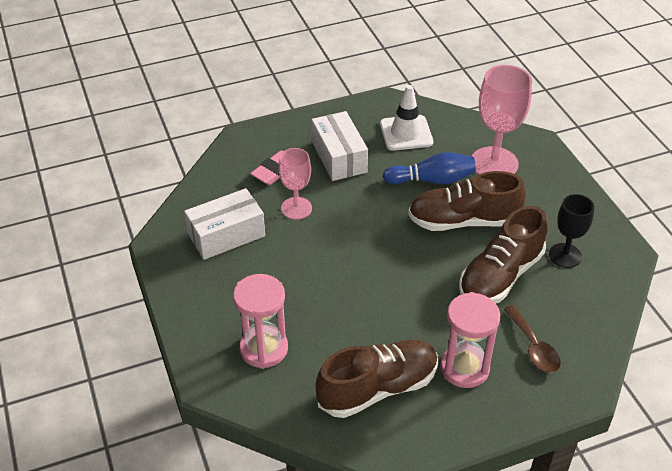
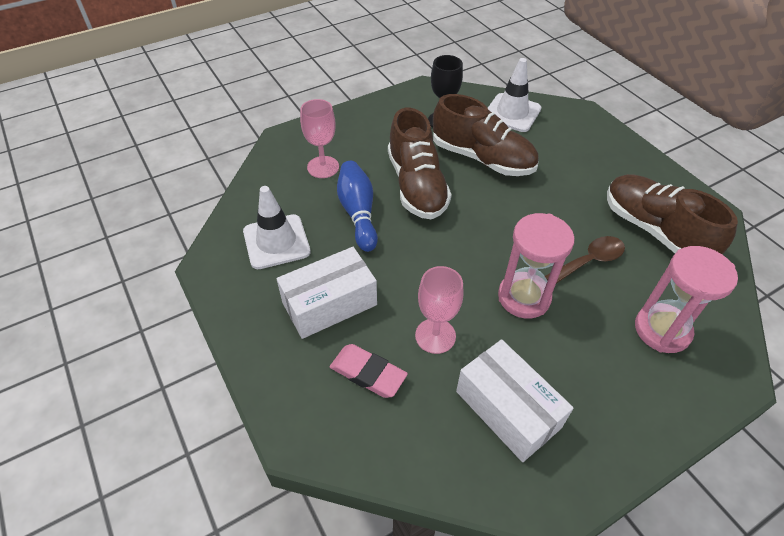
camera: 100 degrees left, 5 degrees up
(464, 368) = (599, 176): pink hourglass -> pink hourglass (524, 297)
(494, 163) = (323, 167): pink goblet -> pink goblet, size x0.62
(533, 347) = (555, 138): brown spoon -> brown spoon (589, 261)
(581, 318) = (512, 113): none -> white traffic cone

